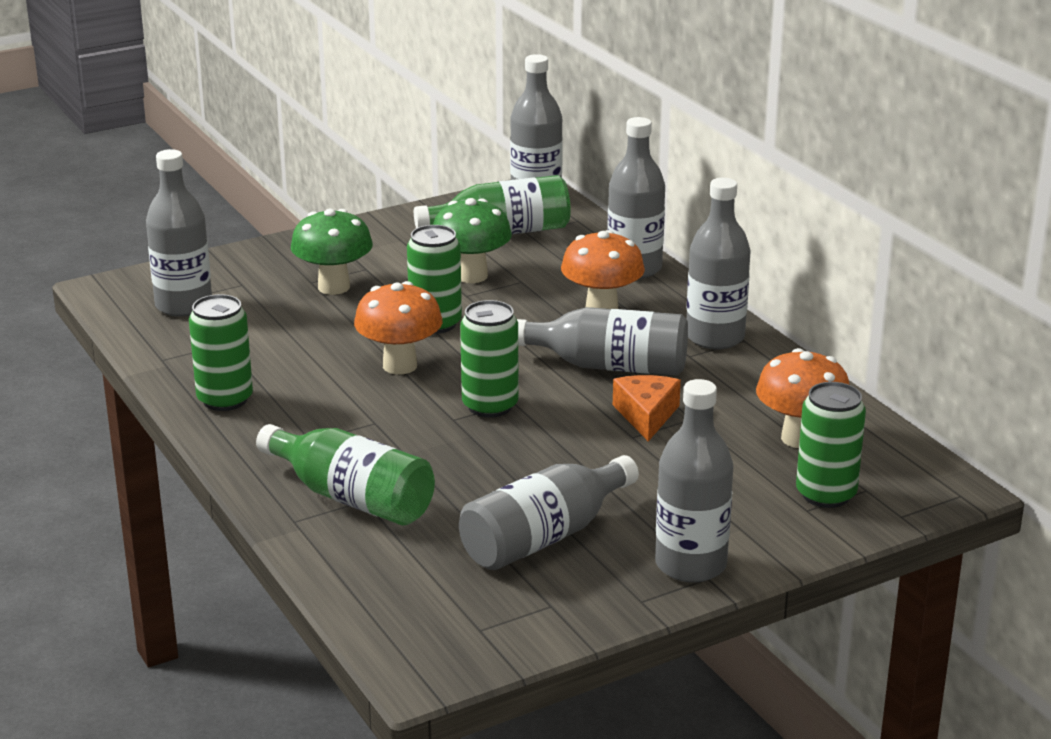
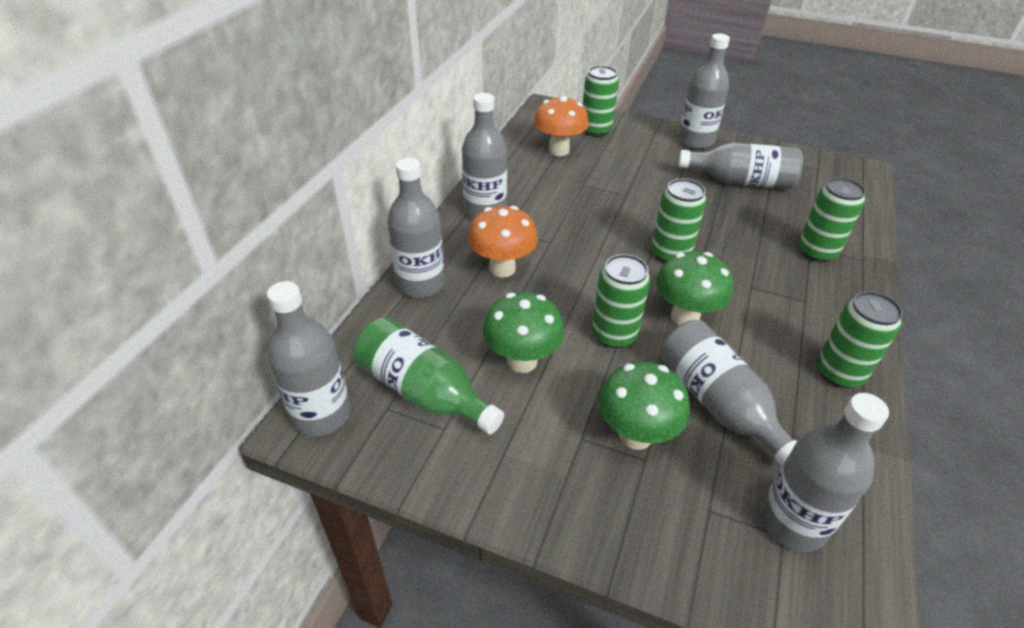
camera: 130 degrees left, 15 degrees up
(352, 498) = (817, 252): green bottle -> green can
(400, 366) = (685, 317): orange mushroom -> green mushroom
(609, 366) = (567, 233): grey bottle -> grey bottle (718, 403)
(646, 415) = (601, 198): orange cheese -> none

